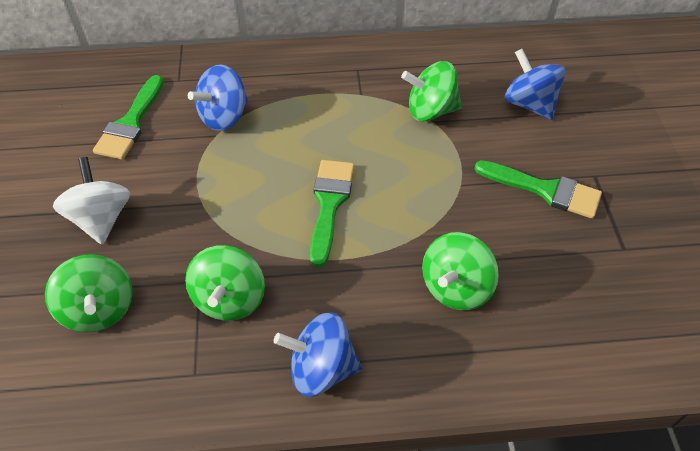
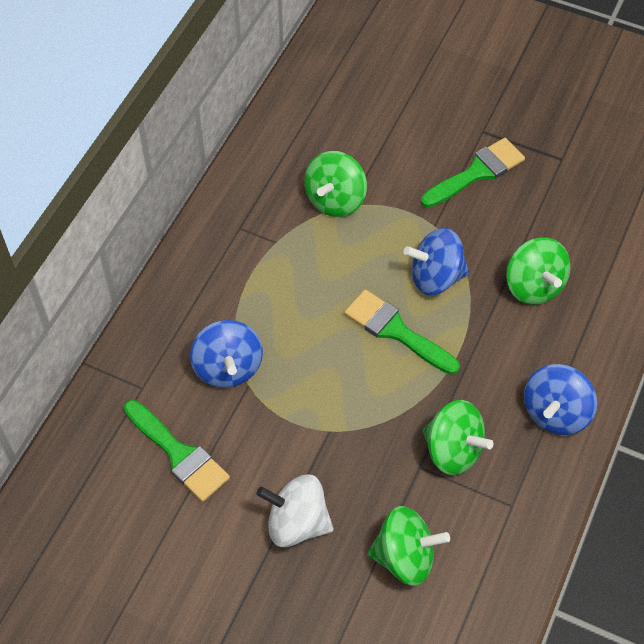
camera: 60 degrees left, 5 degrees up
(529, 104) = (377, 125): blue spinning top -> blue spinning top (435, 277)

